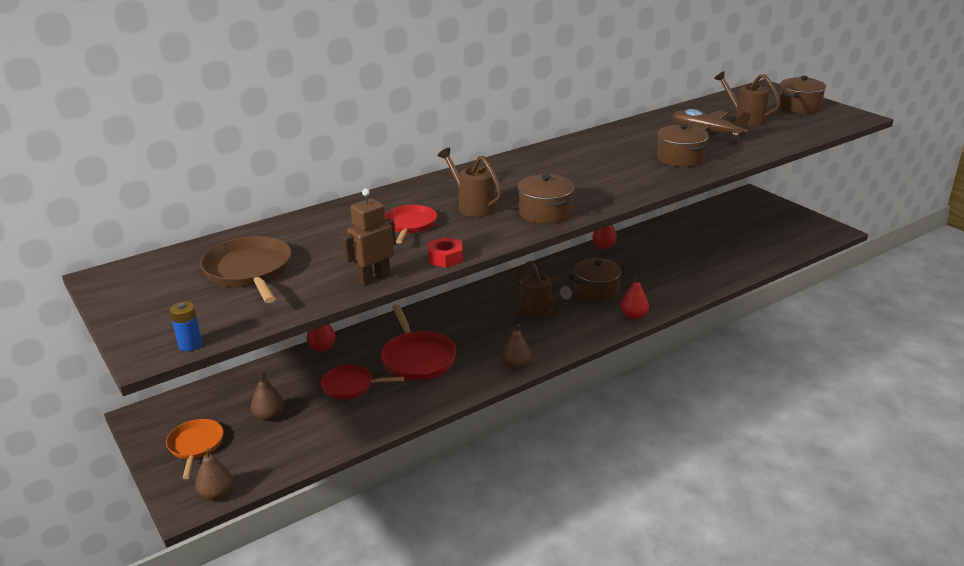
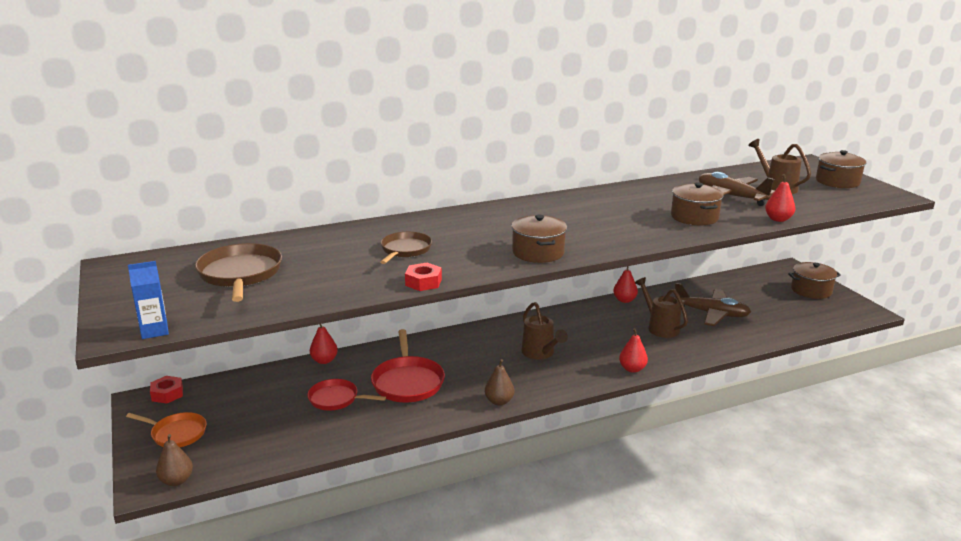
camera: 10 degrees right, 5 degrees down
(167, 405) = (167, 394): none -> red nut
(190, 345) = (154, 331): blue battery -> blue carton
(196, 445) = (176, 433): orange pan -> orange pan turned 105 degrees clockwise
(269, 416) = (252, 416): brown pear -> none
(374, 279) = (348, 293): brown robot -> none
(410, 225) = (405, 250): red pan -> brown pan
(473, 206) = (472, 239): brown watering can -> brown watering can (660, 327)
(596, 291) = (603, 341): brown pot -> brown pot (811, 290)
(691, 250) = (711, 314): none -> brown plane
(759, 153) = (778, 219): none -> red pear

